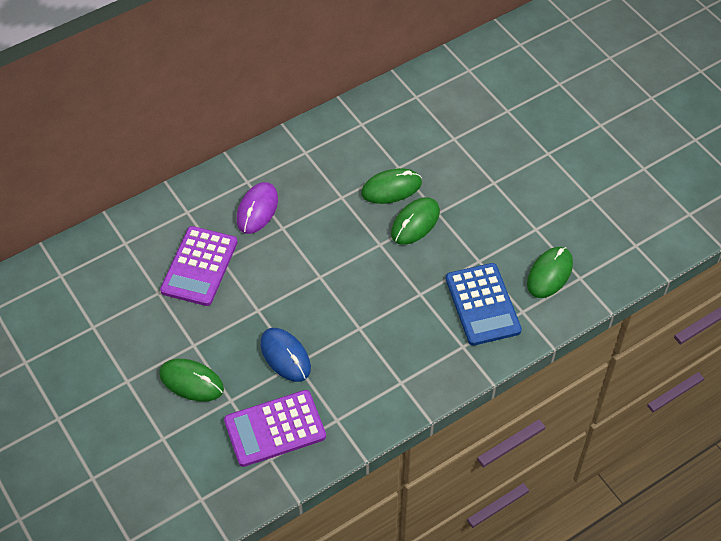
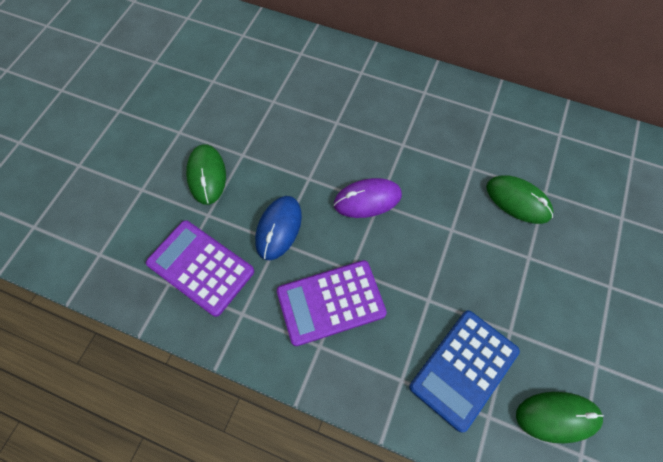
camera: 55 degrees right, 10 degrees up
(199, 266) = (318, 112): purple calculator -> purple calculator (331, 302)
(257, 210) = (404, 116): purple mouse -> purple mouse (367, 200)
(415, 223) = (500, 245): green mouse -> none

